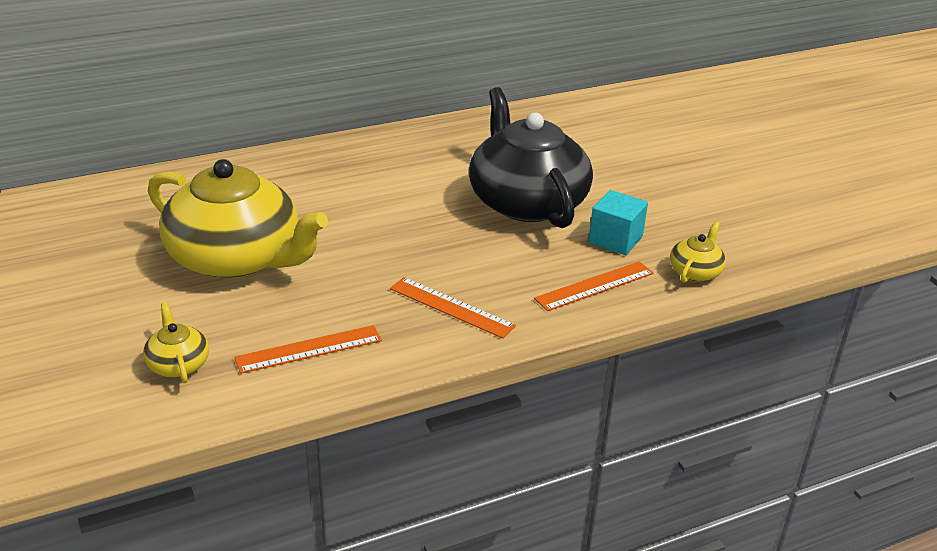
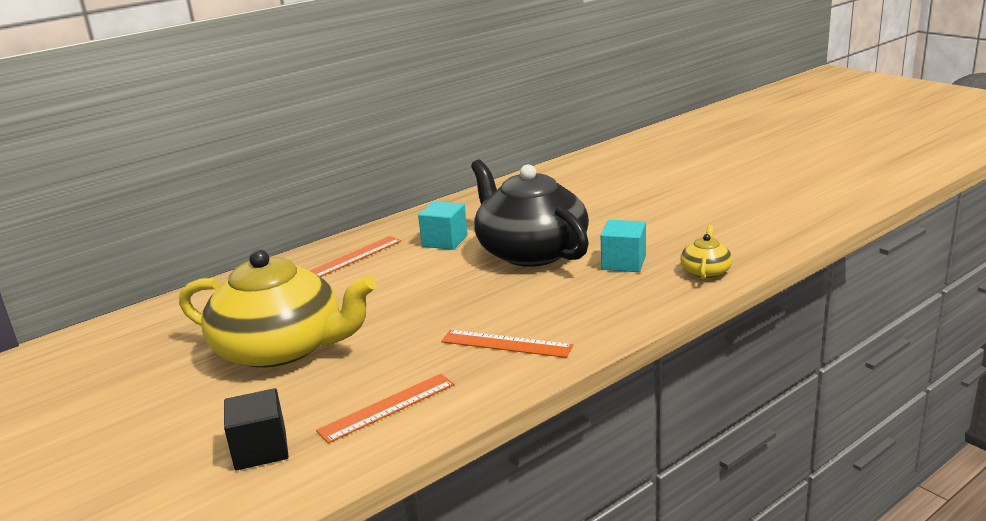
camera: 10 degrees left, 10 degrees down
(178, 364) = (261, 450): yellow teapot -> black cube
(445, 167) = (445, 241): none -> turquoise cube
(594, 286) = (625, 300): orange ruler -> orange ruler (354, 257)

